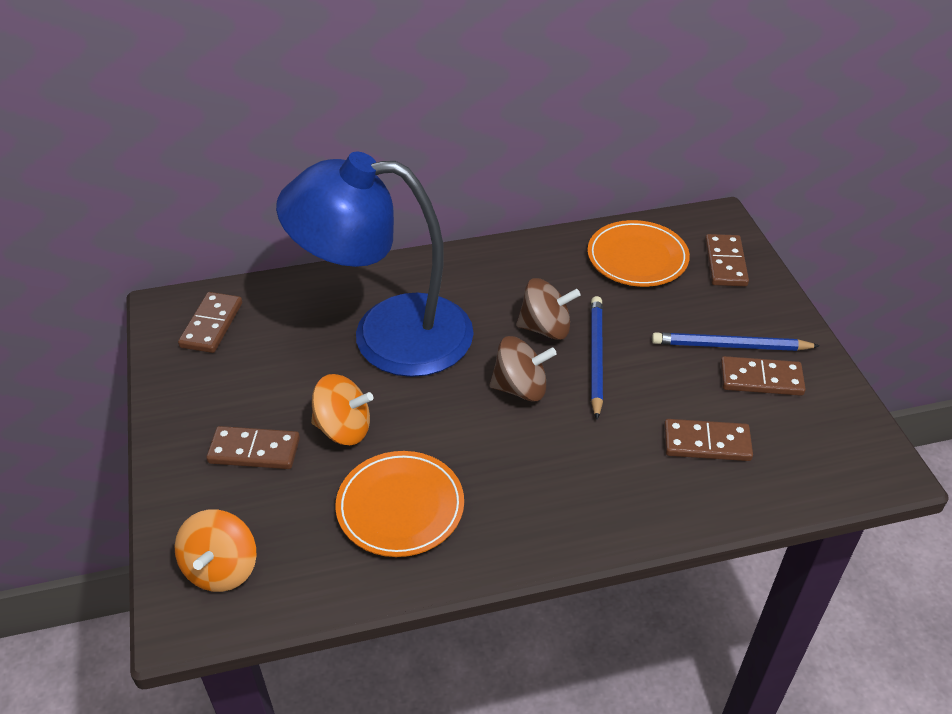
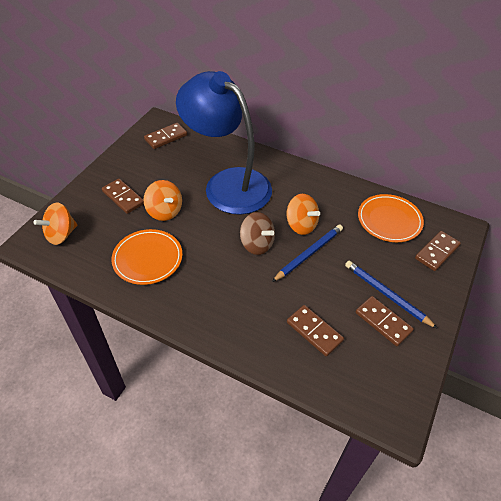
camera: 40 degrees right, 5 degrees up
(546, 328) = (301, 225): brown spinning top -> orange spinning top

